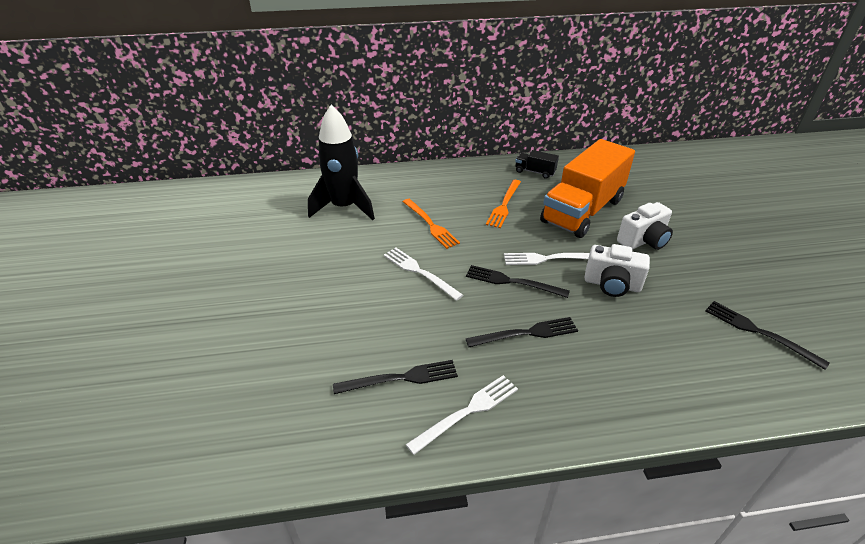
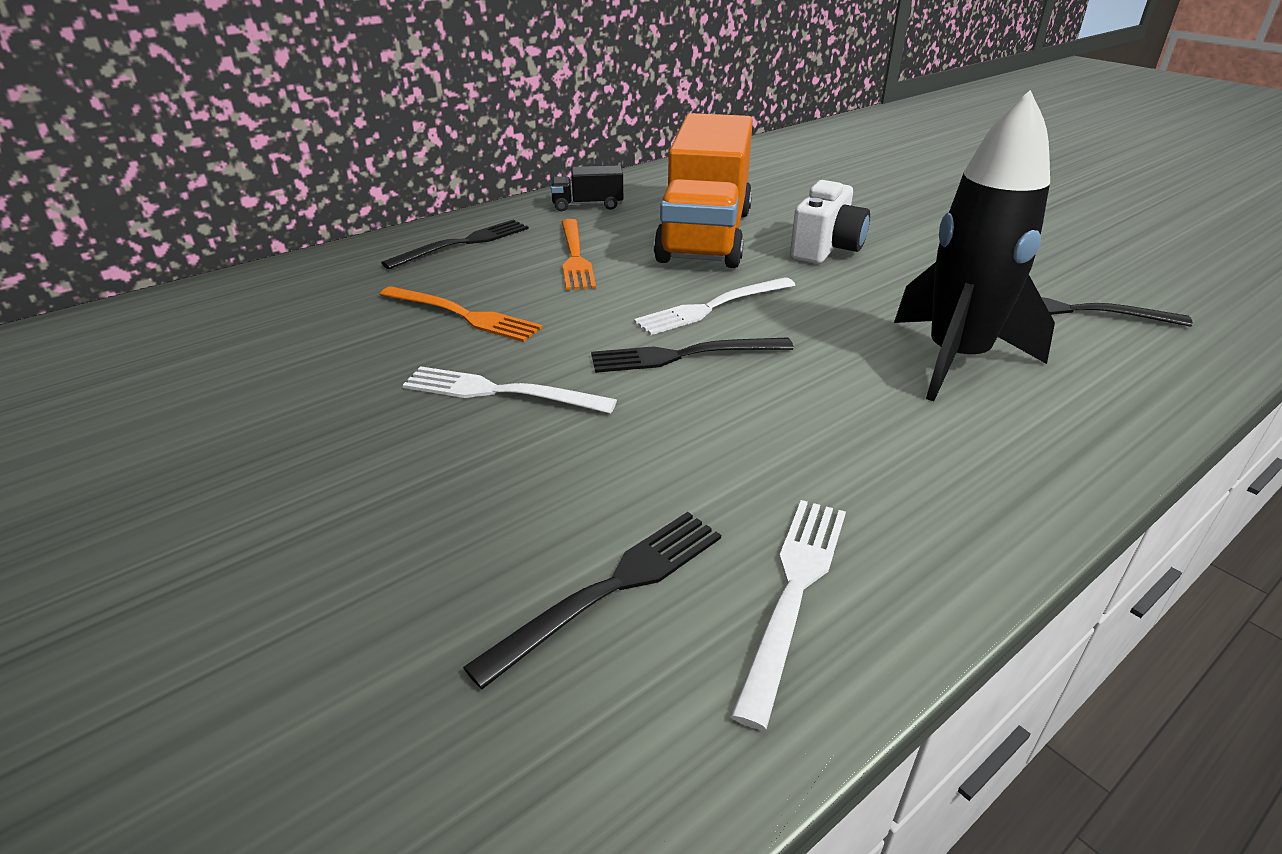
camera: 30 degrees left, 5 degrees down
(344, 207) = (255, 334): black rocket -> black rocket (956, 359)
(526, 333) = (776, 421): black fork -> black fork (463, 243)
(612, 285) = (838, 313): white camera -> none

